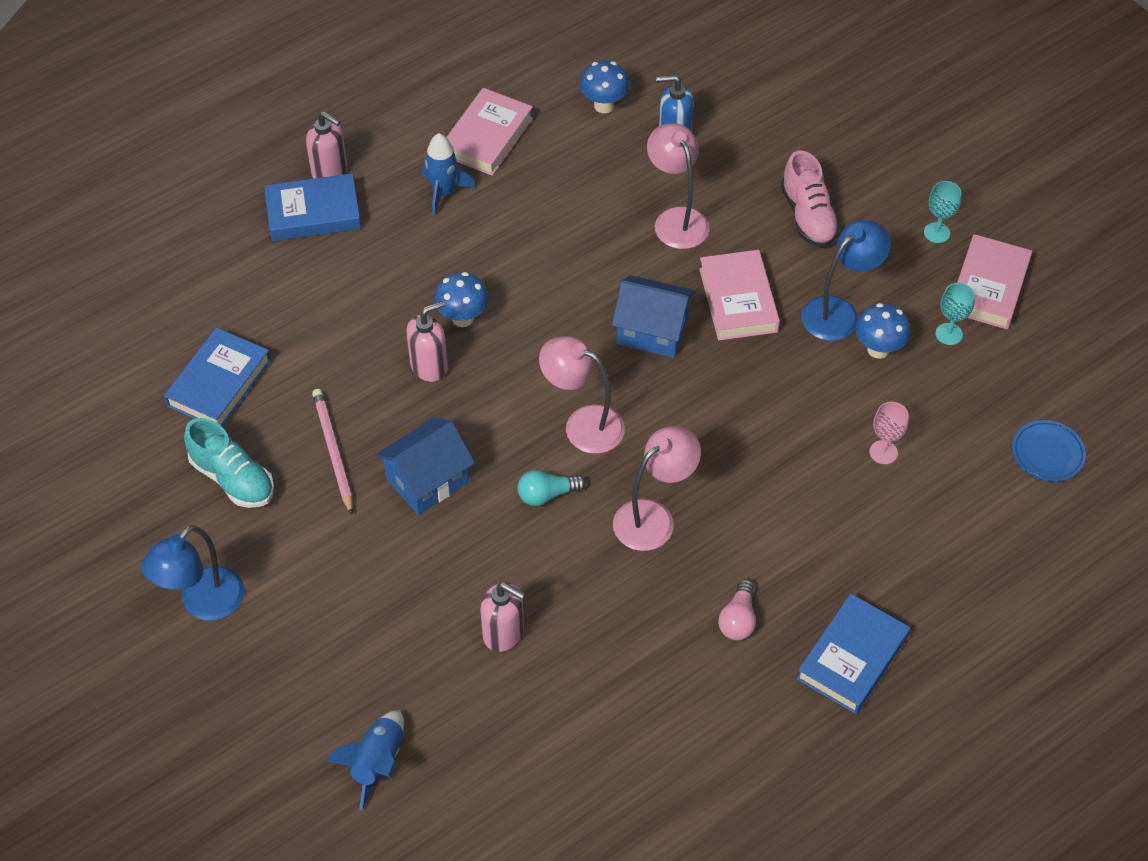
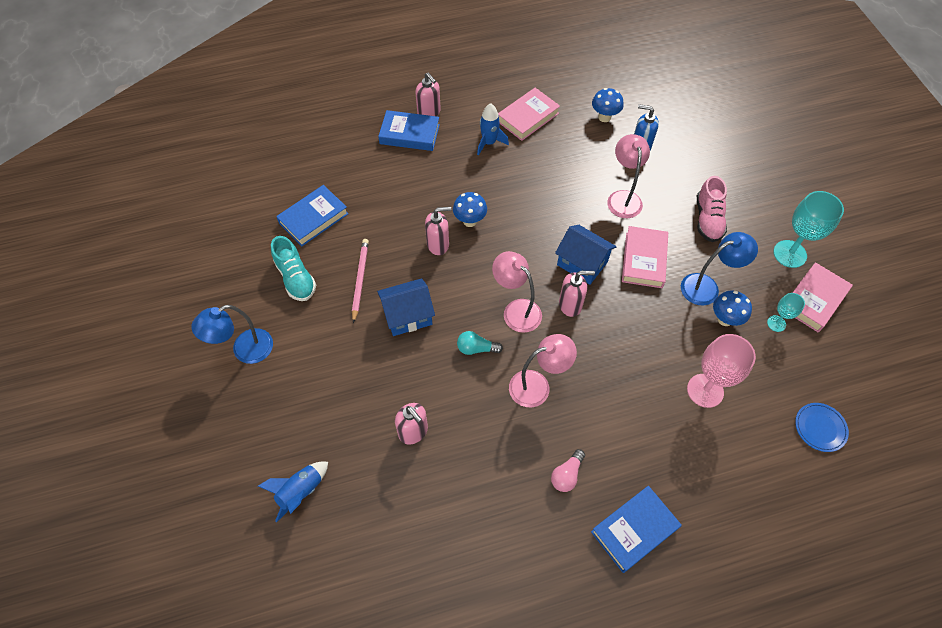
camera: 20 degrees right, 5 degrees up
(657, 394) = (570, 305): none -> pink soap dispenser
(883, 452) = (705, 390): pink goblet -> pink goblet, size x1.87
(936, 233) = (789, 254): turquoise goblet -> turquoise goblet, size x1.87

